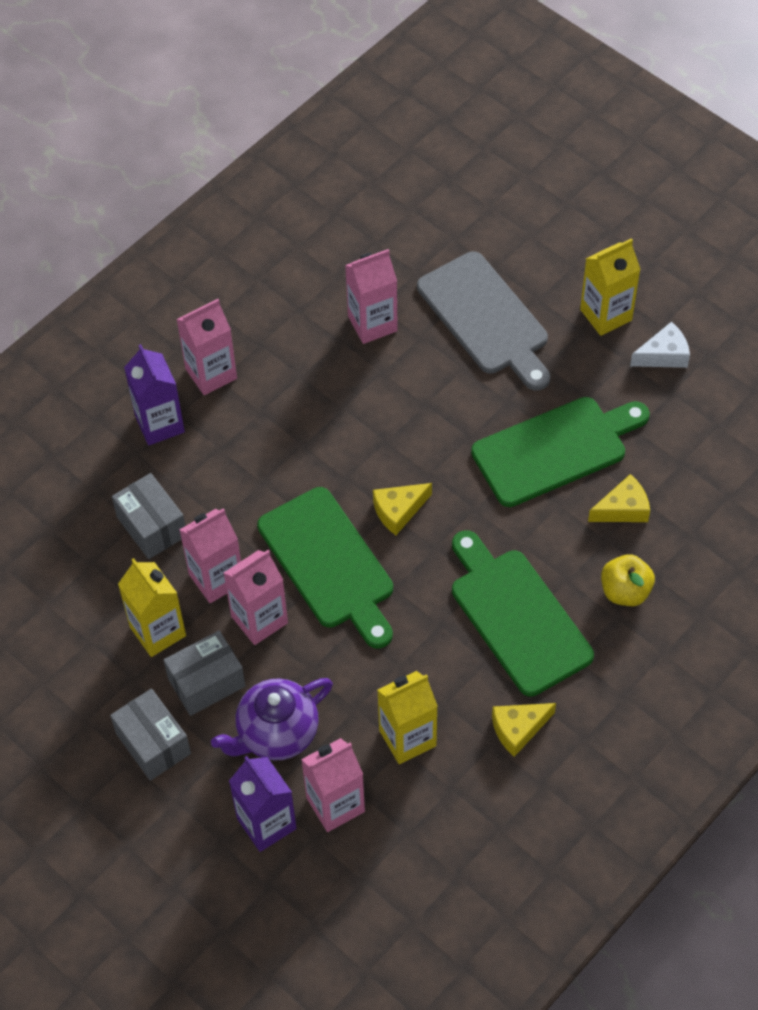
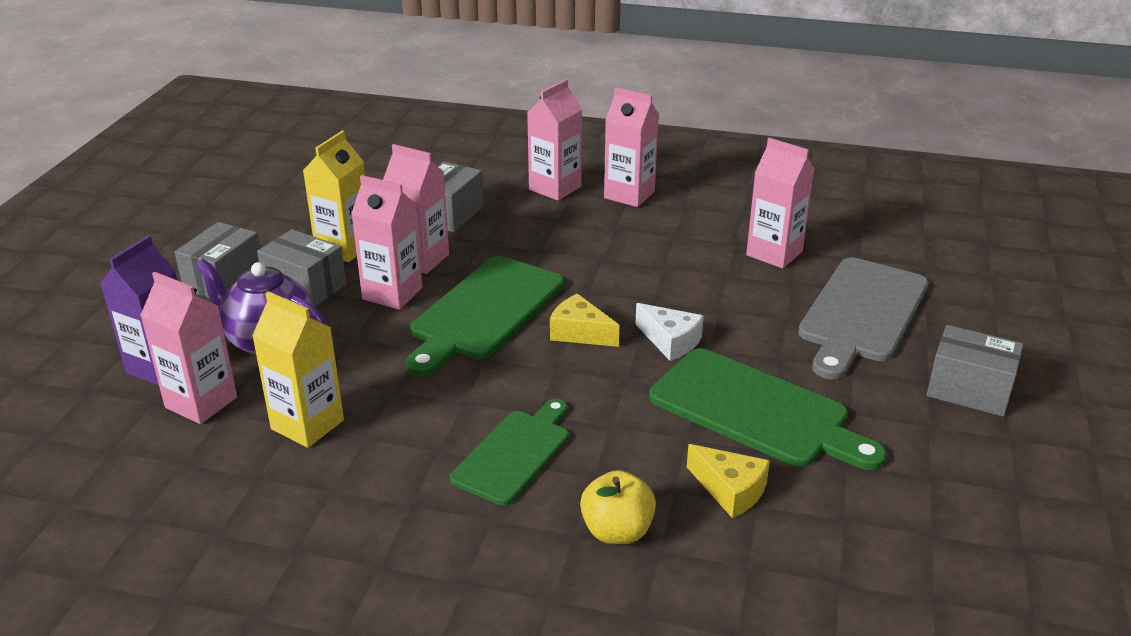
camera: 60 degrees right, 25 degrees down
(160, 424) = (555, 188): purple carton -> pink carton
(516, 616) = (514, 453): green cutting board -> green cutting board, size x0.65
(518, 729) = (363, 504): yellow cheese -> none
(606, 315) = (969, 390): yellow carton -> grey box
(663, 355) = (974, 452): white cheese -> white cheese (670, 341)

